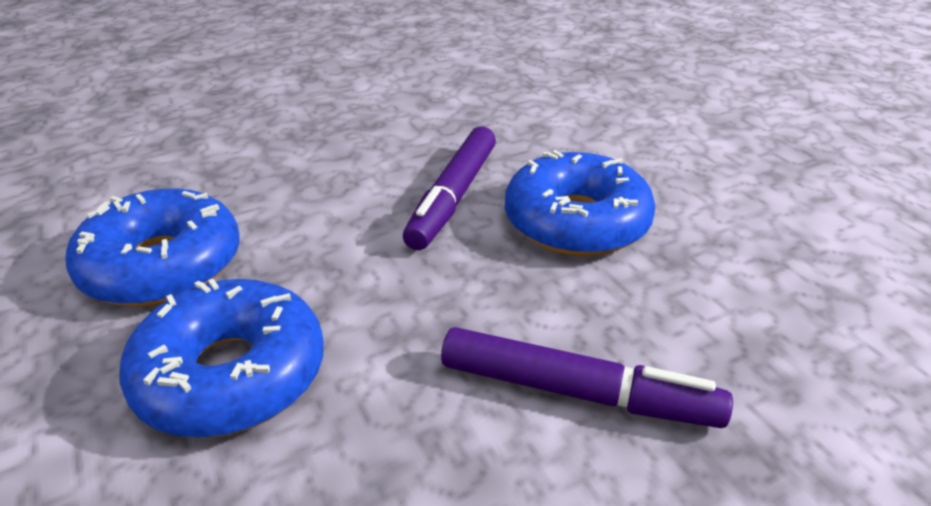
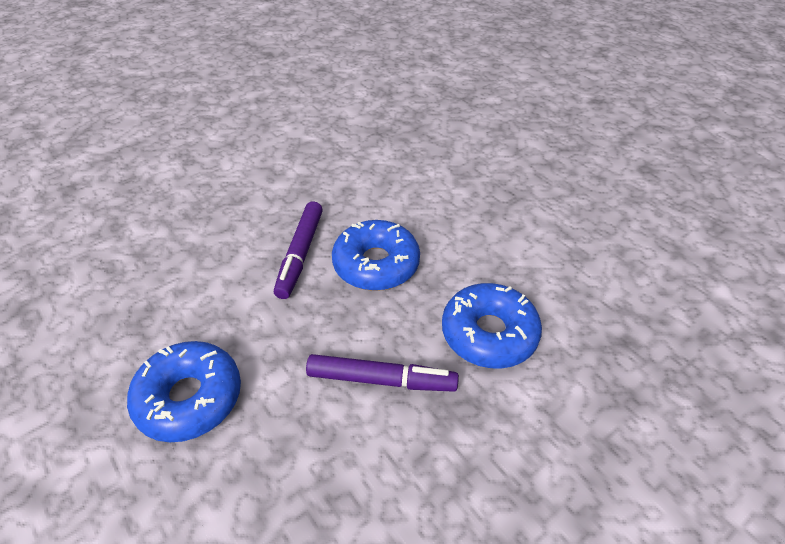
camera: 10 degrees left, 10 degrees up
(162, 266) = (128, 330): blue donut -> blue donut (489, 334)

